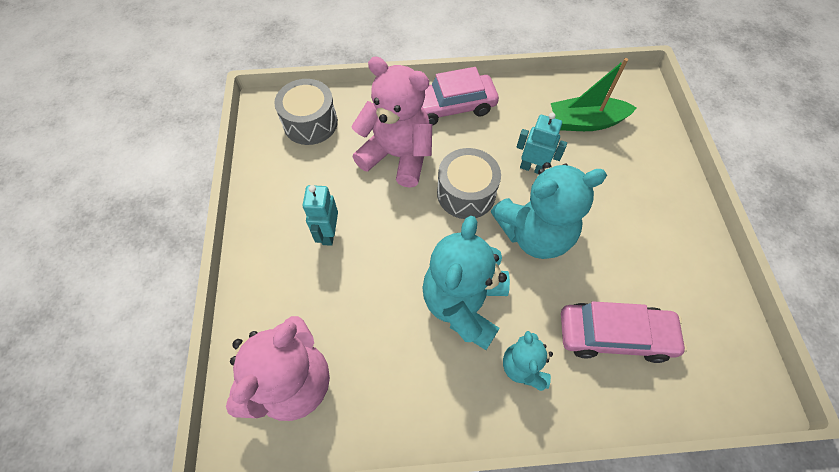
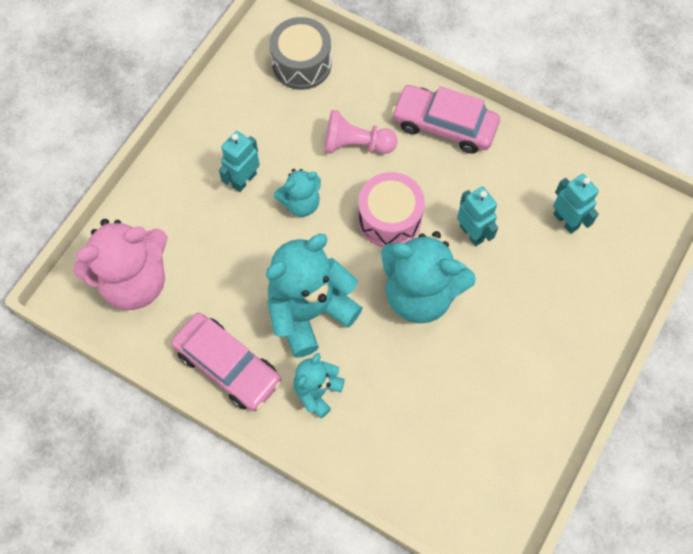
camera: 35 degrees right, 5 degrees up
(389, 223) = (301, 203): none -> turquoise teddy bear
(397, 156) = (356, 144): pink teddy bear -> pink pawn
(466, 193) = (389, 218): grey drum -> pink drum
(585, 122) = (566, 221): green boat -> turquoise robot
(614, 335) = (414, 419): pink car -> pink car (228, 366)

